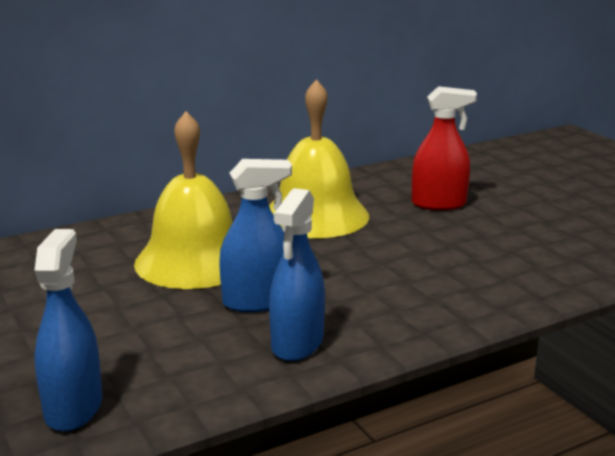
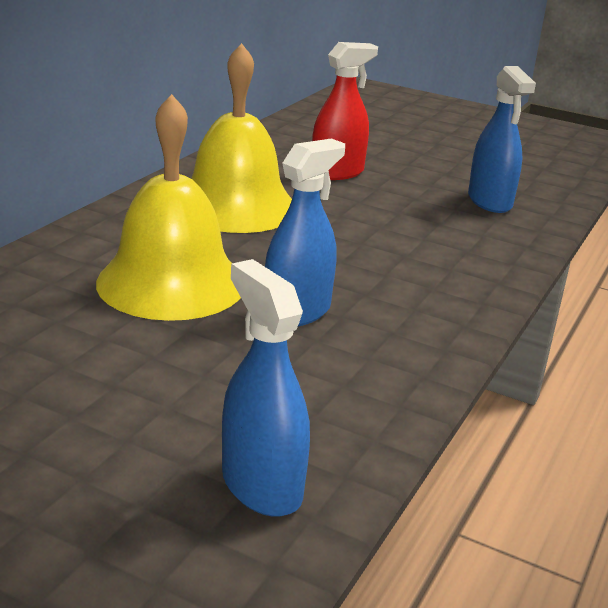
camera: 35 degrees left, 5 degrees up
(297, 343) = (392, 344): blue spray bottle -> blue spray bottle (489, 201)

